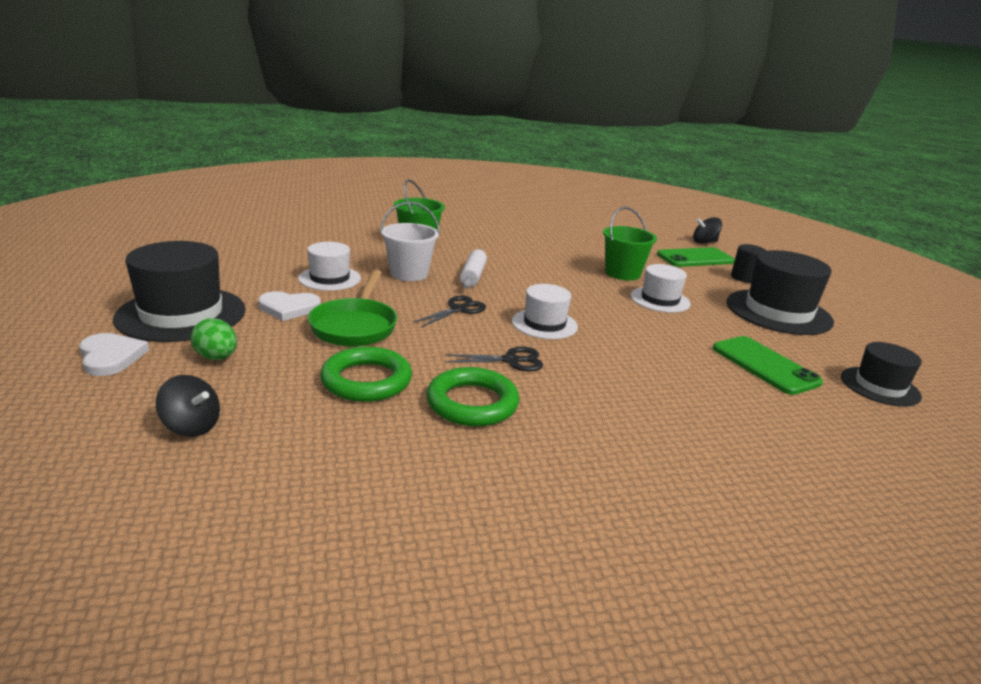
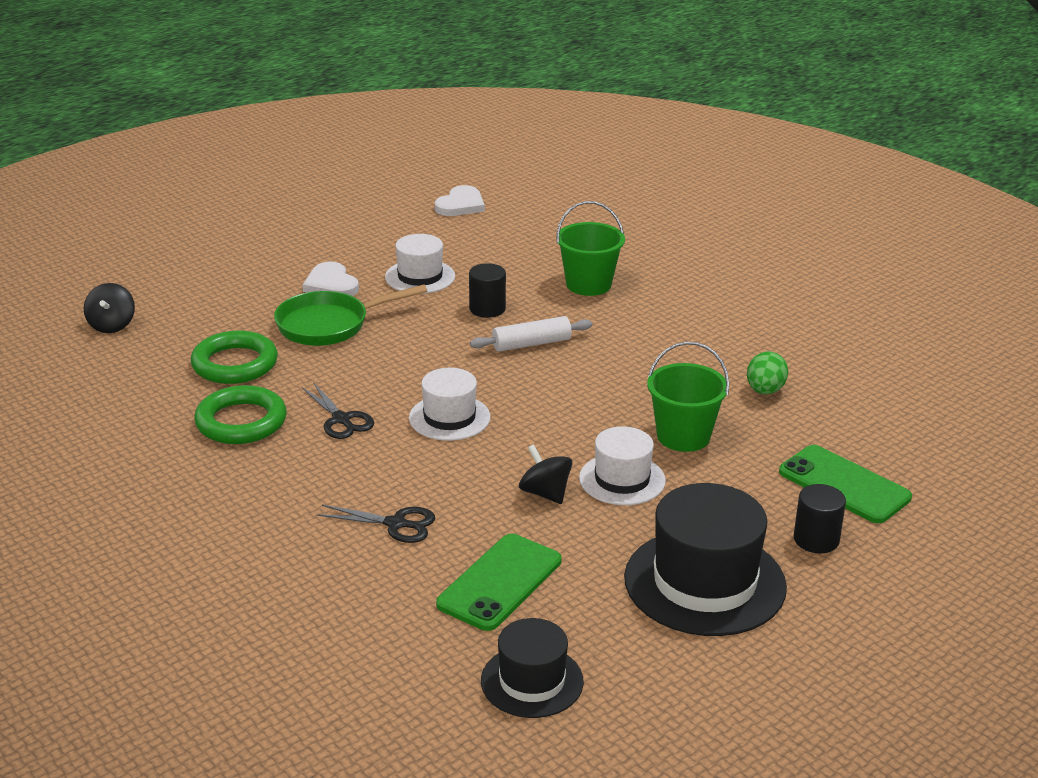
camera: 65 degrees right, 5 degrees up
(111, 357) = (176, 258): white heart -> white heart (460, 205)
(181, 314) = (269, 250): black hat -> none
(217, 357) = (212, 293): green egg -> green egg (765, 391)
(409, 274) = (487, 309): white bucket -> black cylinder
(458, 309) = (427, 361): black scissors -> black scissors (396, 524)
(704, 242) = (945, 484): black spinning top -> black spinning top (545, 493)

